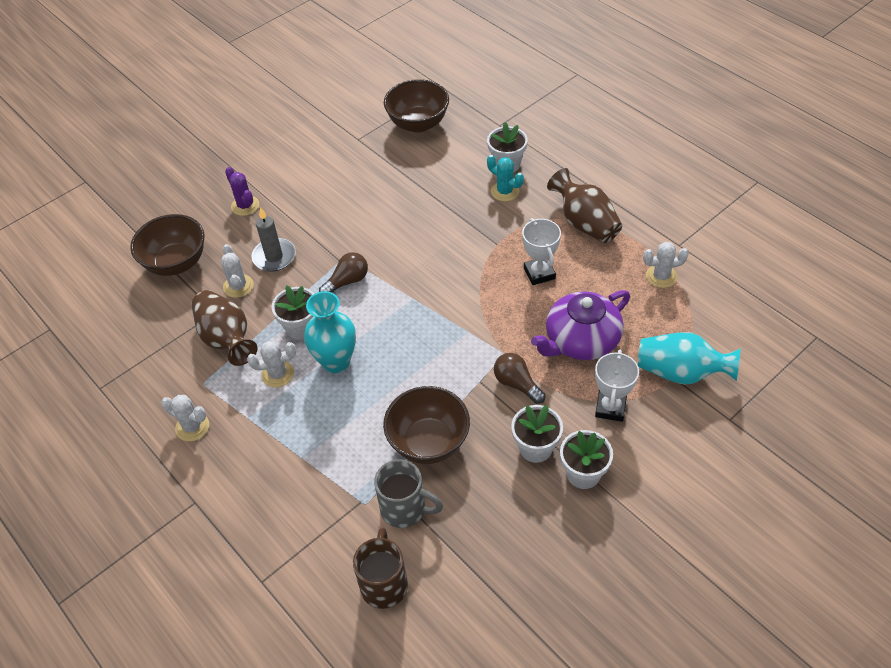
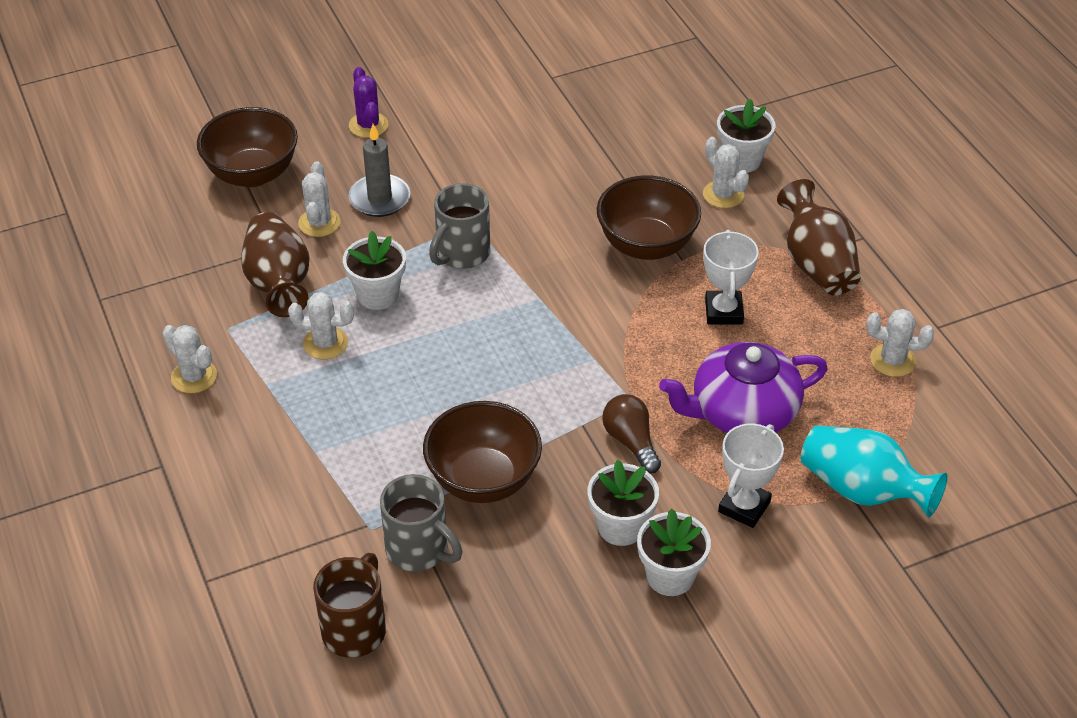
camera: 15 degrees right, 5 degrees down
(336, 361) = (406, 348): turquoise vase -> none
(347, 281) = (462, 254): brown light bulb -> grey mug
(418, 124) = (642, 77): brown bowl -> brown bowl (646, 245)
(505, 191) = (723, 194): turquoise cactus -> white cactus

